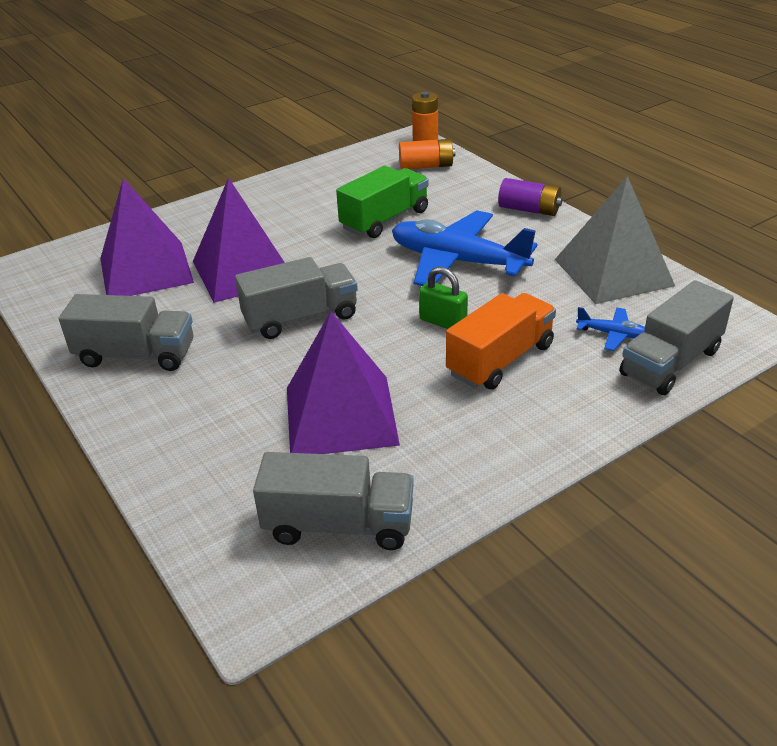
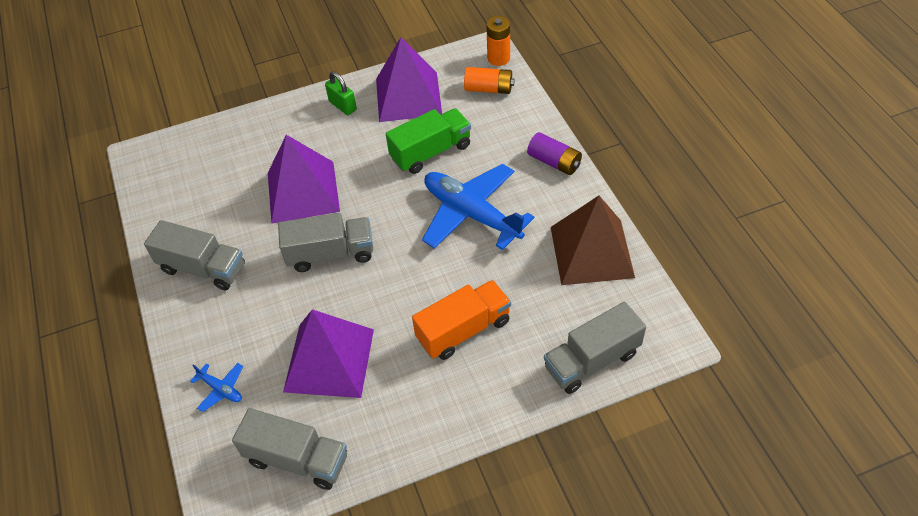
camera: 15 degrees right, 15 degrees up
(146, 270) = (230, 176): purple pyramid -> purple pyramid (408, 96)
(443, 322) = (435, 280): green padlock -> green padlock (343, 106)
(612, 334) = (560, 321): blue plane -> blue plane (221, 389)
(613, 272) = (591, 252): grey pyramid -> brown pyramid

